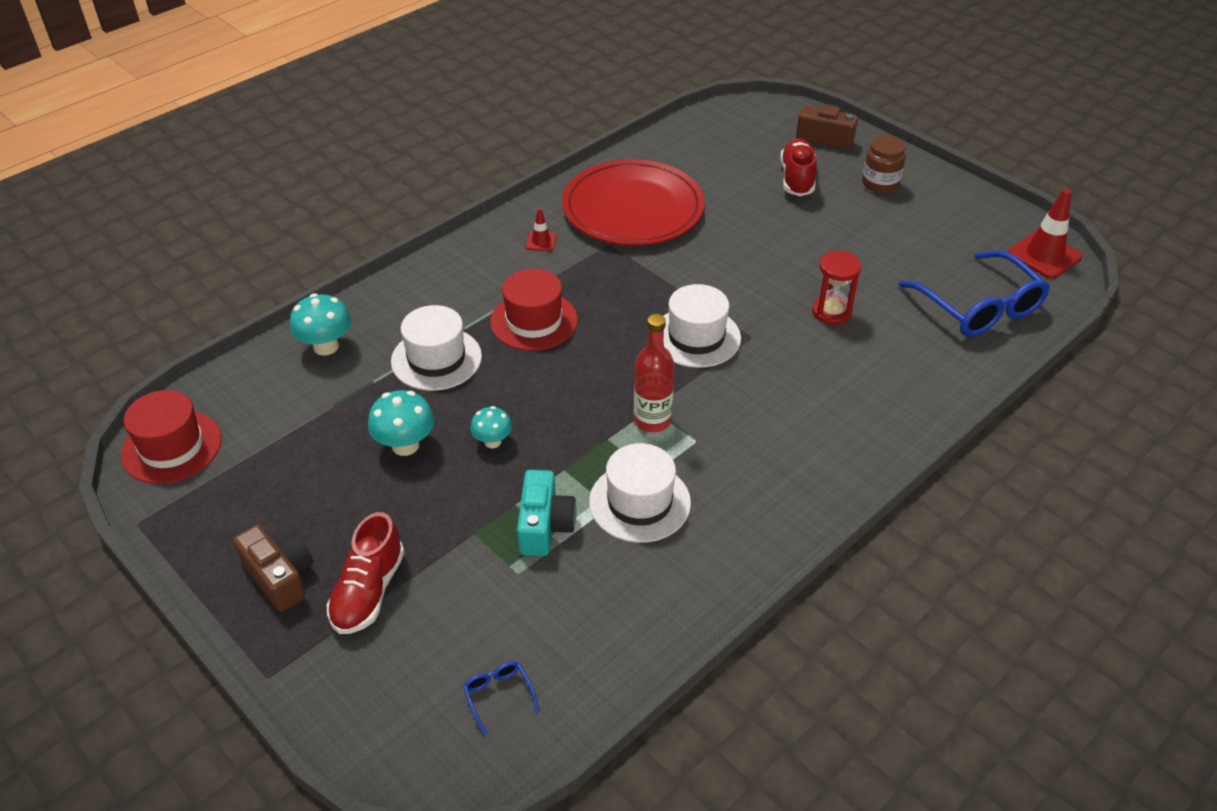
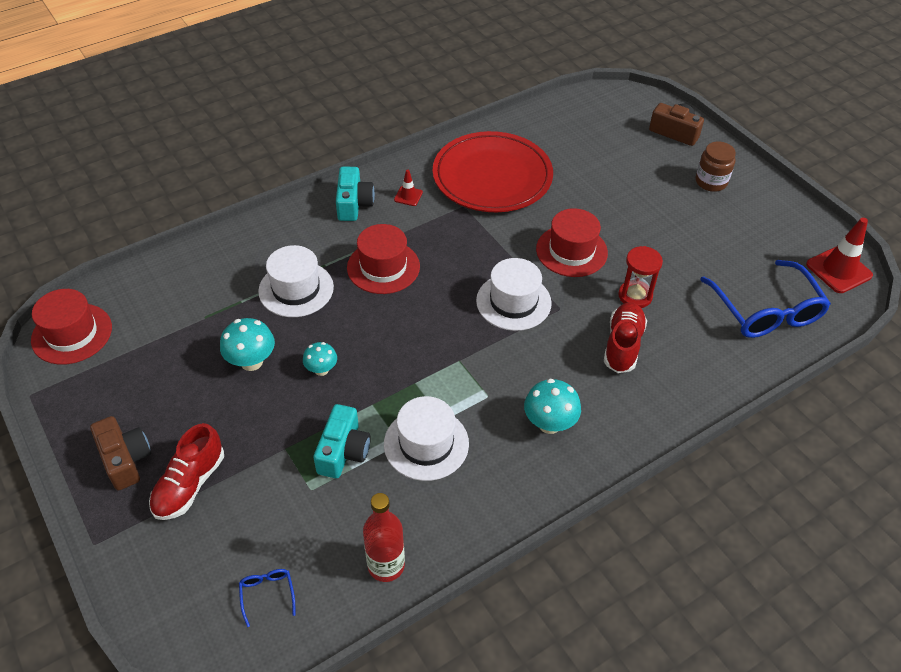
camera: 10 degrees right, 5 degrees up
(326, 346) = (212, 265): turquoise mushroom -> turquoise mushroom (549, 423)
(479, 258) = (354, 204): none -> turquoise camera
(652, 420) = (456, 372): red bottle -> red bottle (386, 565)
(746, 275) = (571, 251): none -> red hat
(797, 178) = (639, 167): red shoe -> red shoe (623, 345)

